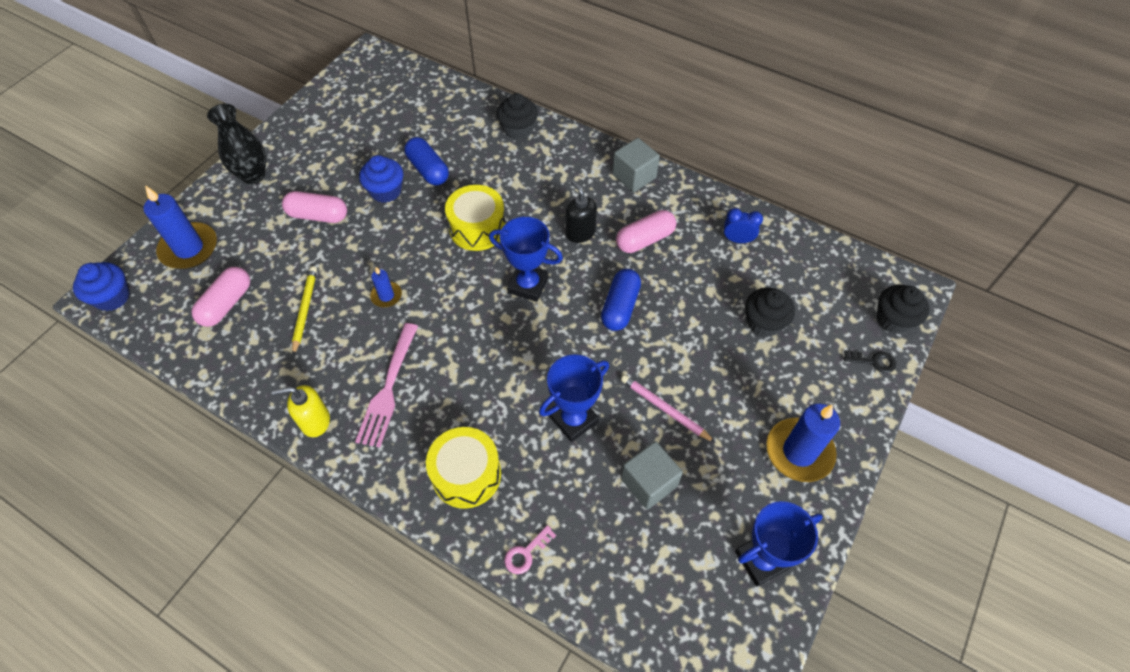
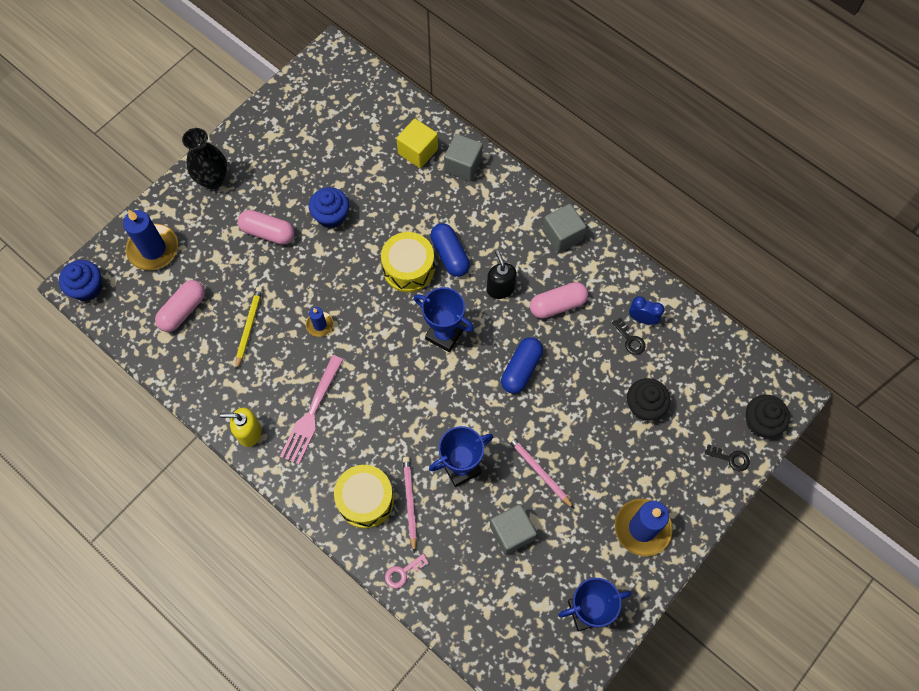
camera: 10 degrees right, 10 degrees up
(428, 170) = (372, 198): blue capsule -> blue capsule (450, 255)
(469, 123) = (418, 151): none -> yellow cube
(518, 129) = (463, 165): black cupcake -> grey cube
(520, 468) = (410, 502): none -> pink pencil
(730, 261) = (630, 339): none -> black key

